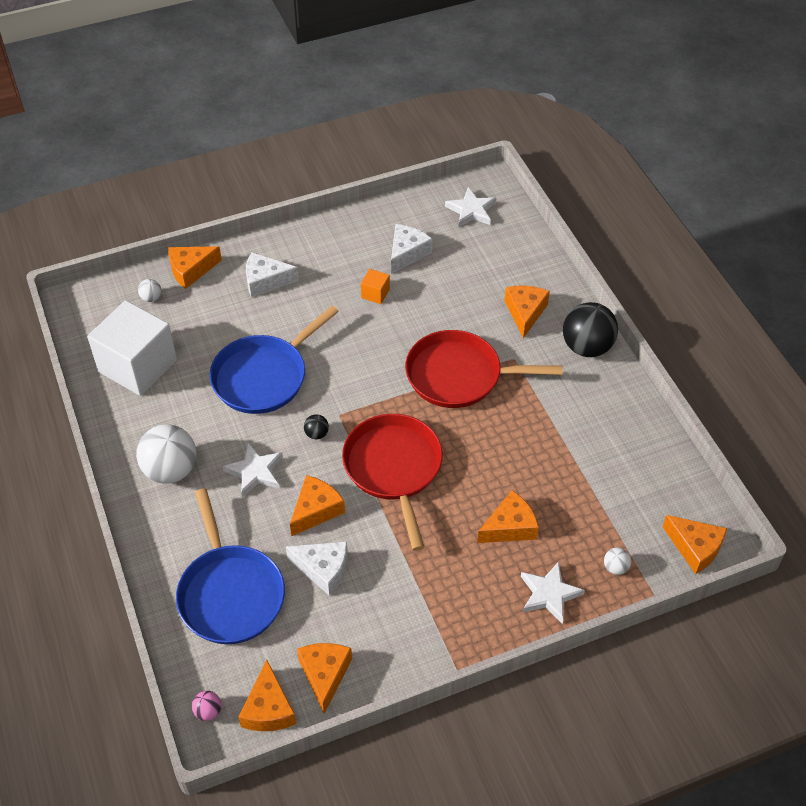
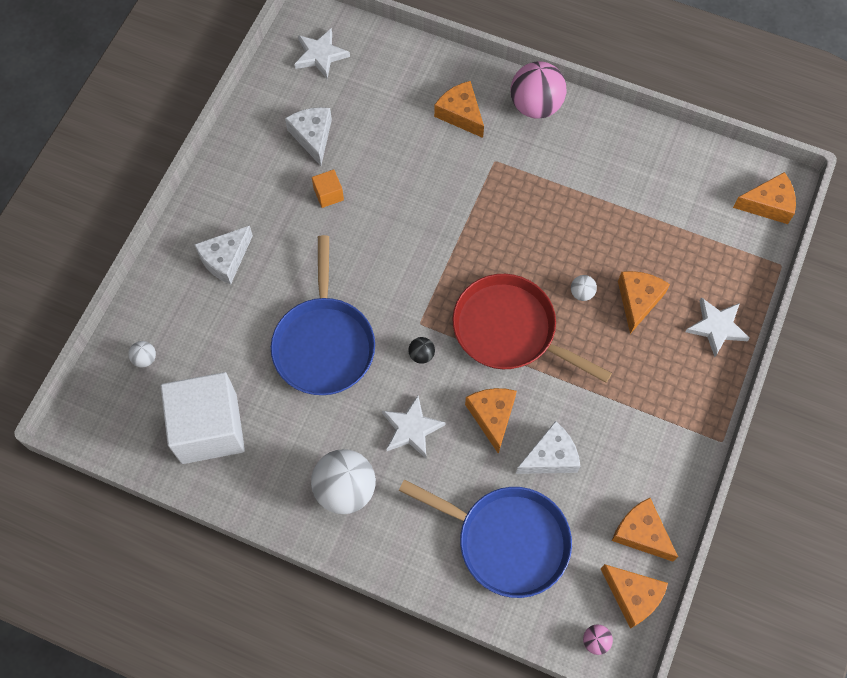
camera: 45 degrees left, 15 degrees up
(191, 270) = (149, 304): orange cheese -> none
(459, 375) = (471, 210): red pan -> none
(587, 347) = (535, 106): black ball -> pink ball
(615, 567) = (736, 266): white ball -> white ball (582, 293)

